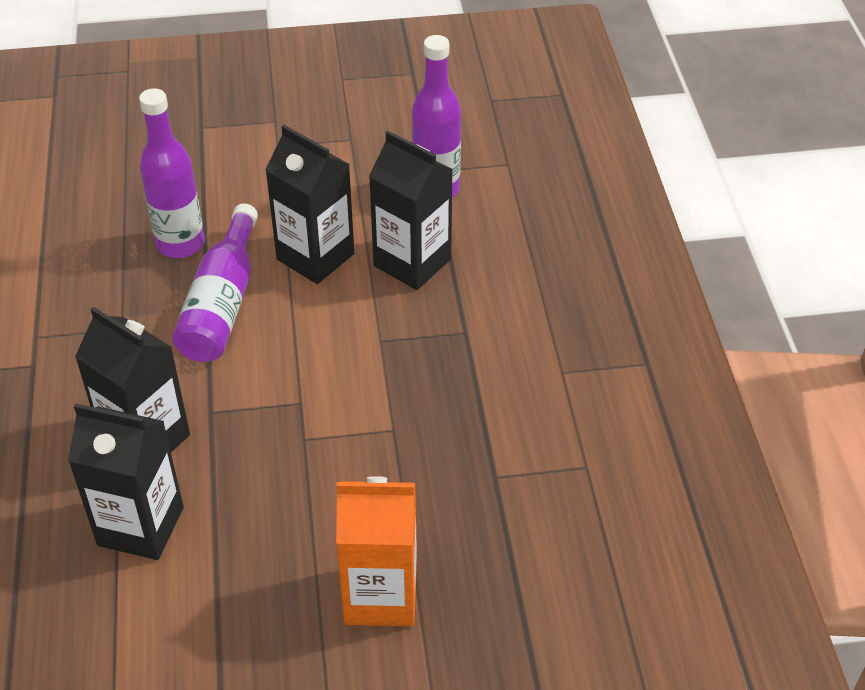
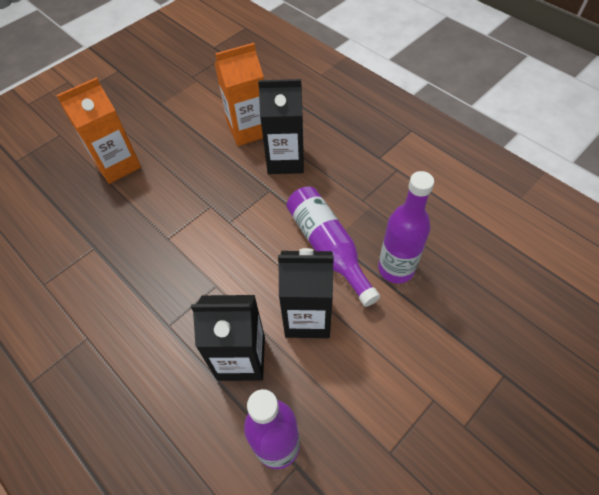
camera: 145 degrees right, 10 degrees up
(140, 526) = (248, 130): black carton -> orange carton

